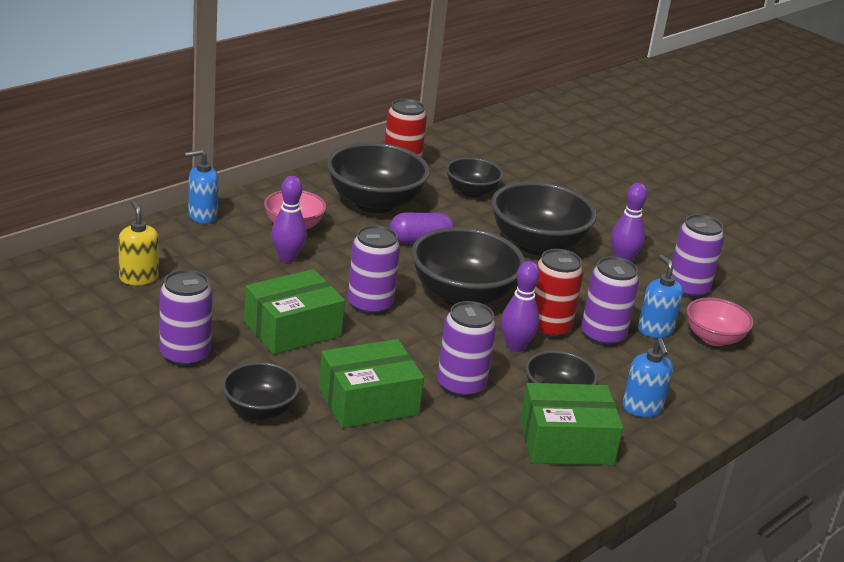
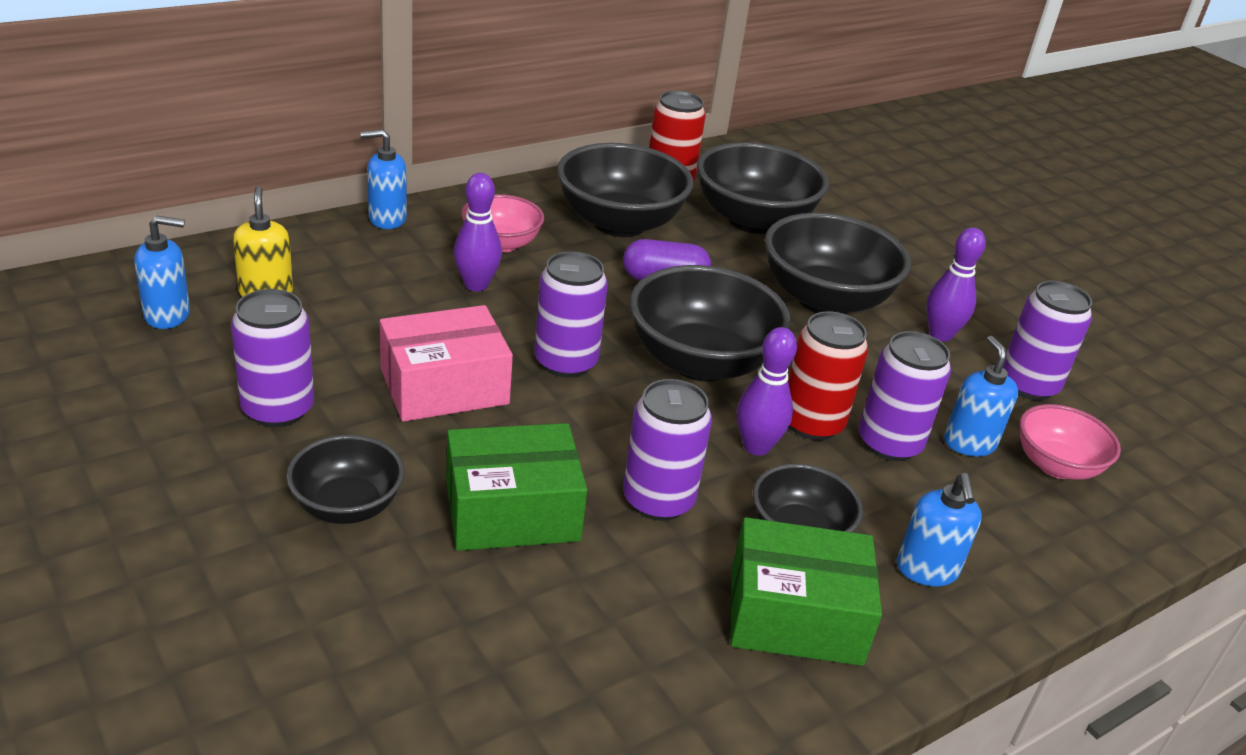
camera: 10 degrees right, 5 degrees up
(76, 300) = (168, 315): none -> blue soap dispenser
(292, 329) = (444, 386): green box -> pink box
(471, 191) = (753, 220): black bowl -> black bowl, size x1.72

